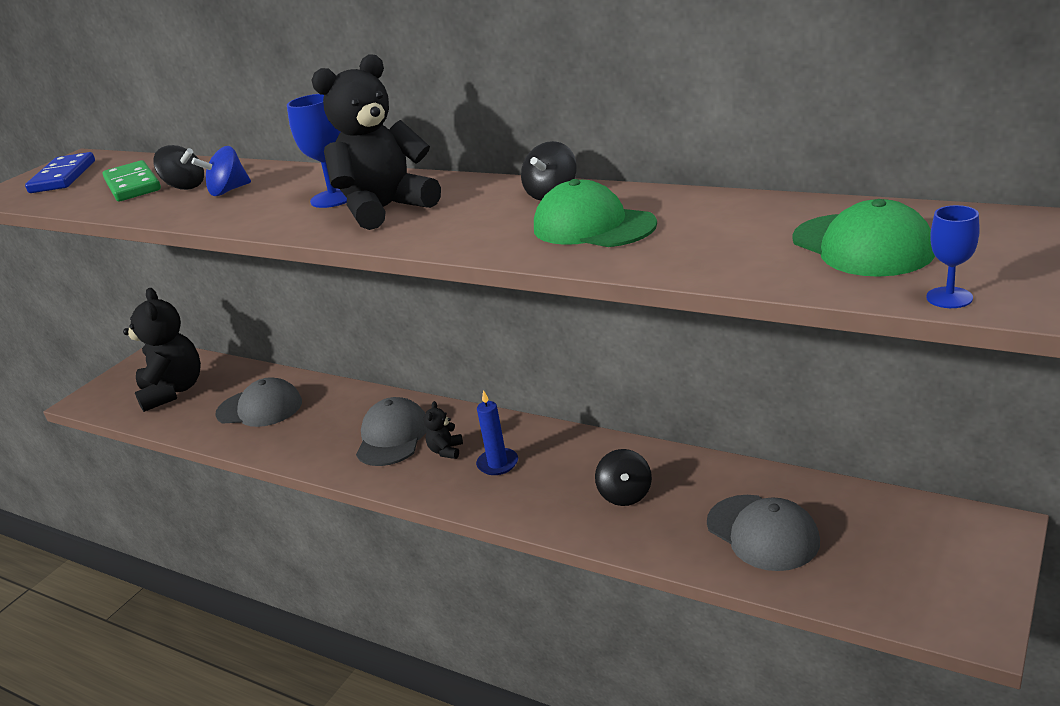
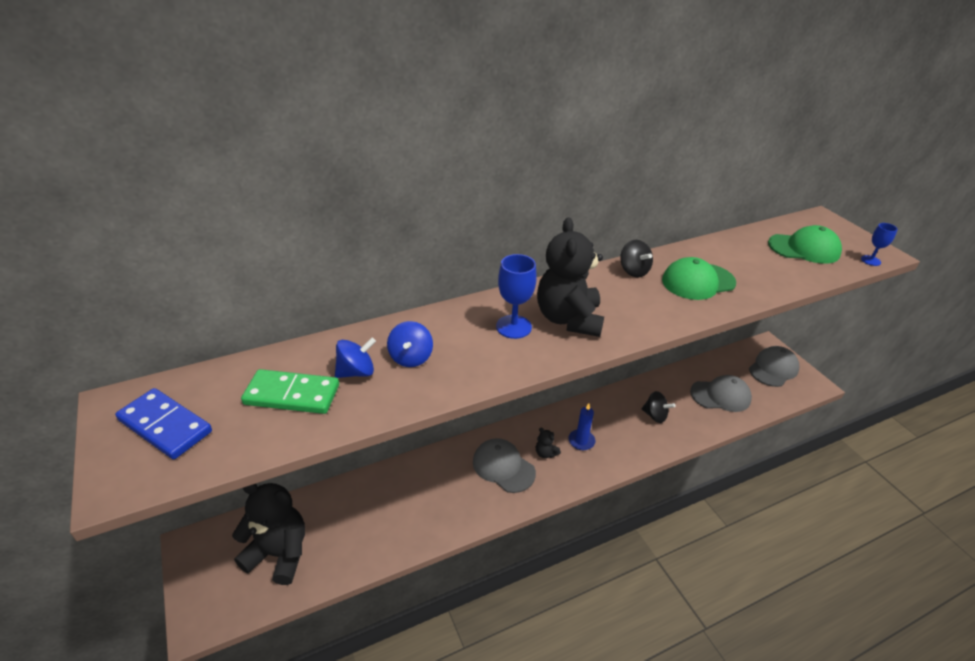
camera: 60 degrees left, 10 degrees up
(185, 187) = (356, 372): black spinning top -> blue spinning top
(260, 408) = (381, 513): grey cap -> grey cap (773, 368)

